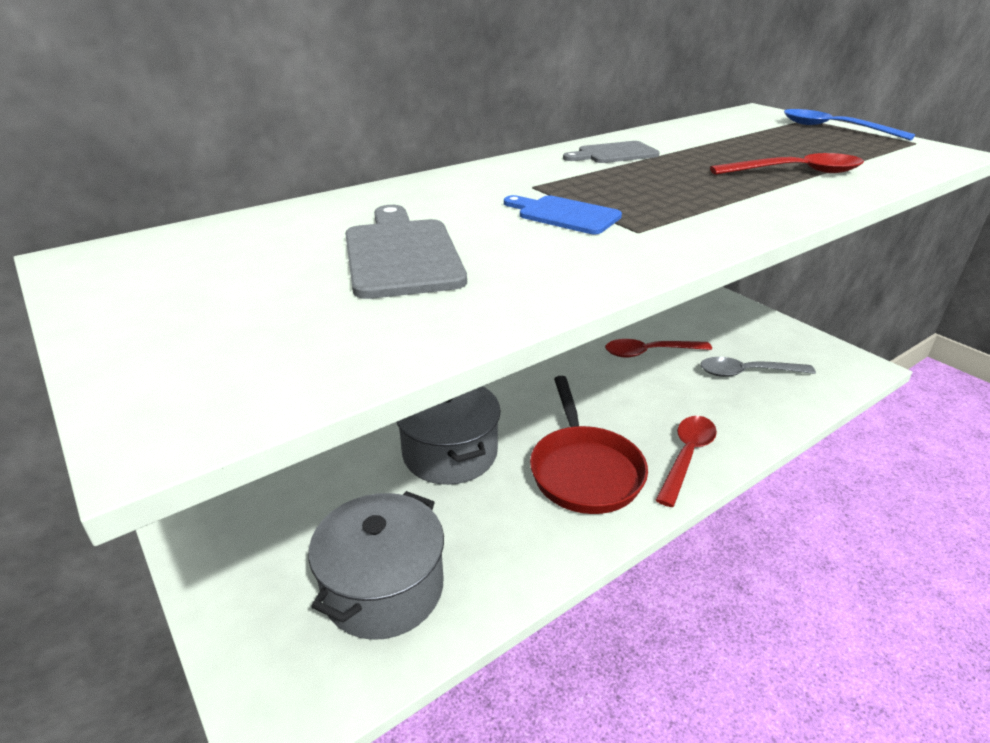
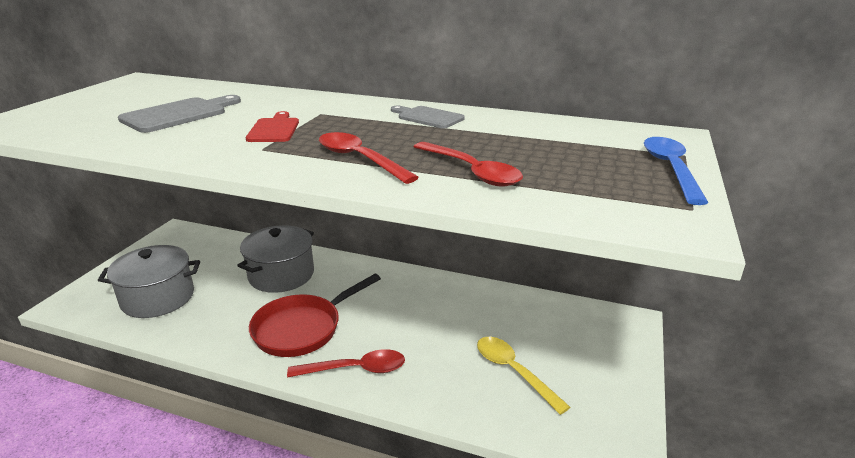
camera: 55 degrees right, 5 degrees down
(564, 215) = (274, 129): blue cutting board -> red cutting board
(649, 352) = (483, 311): red spoon -> red spoon (359, 159)
(747, 373) = (513, 371): grey spoon -> yellow spoon

